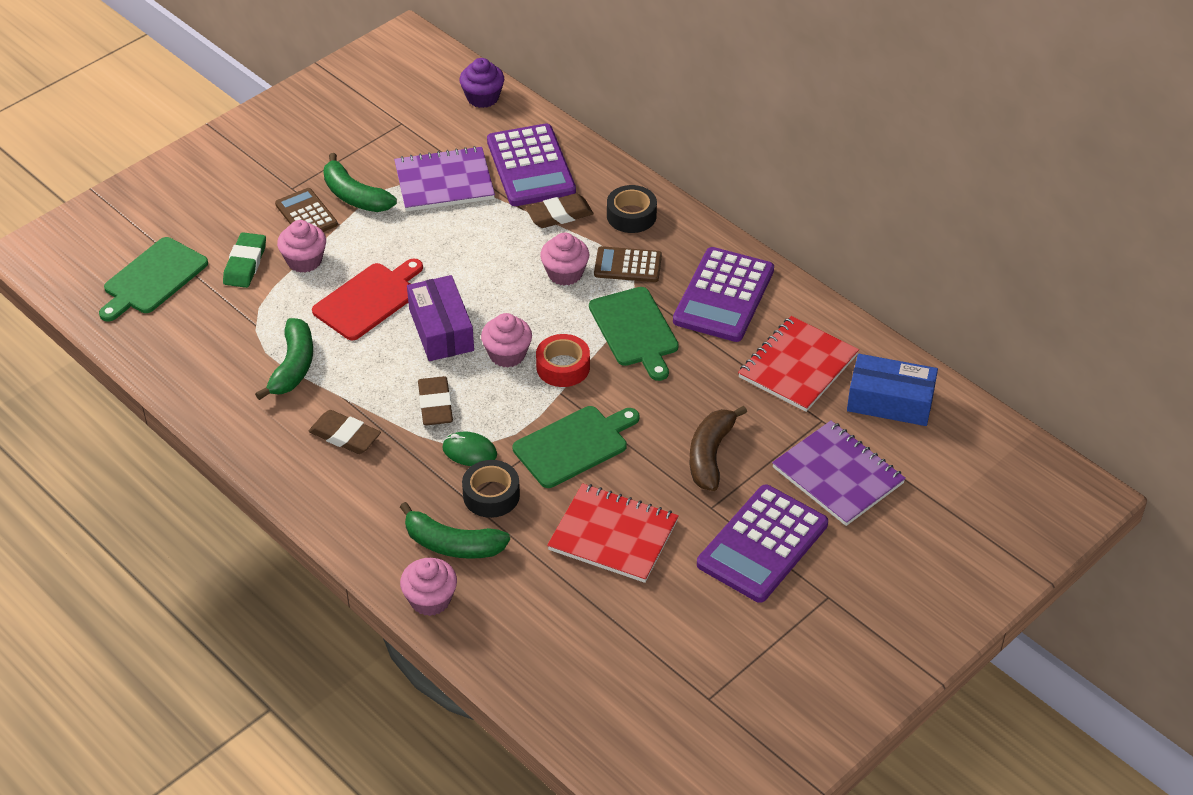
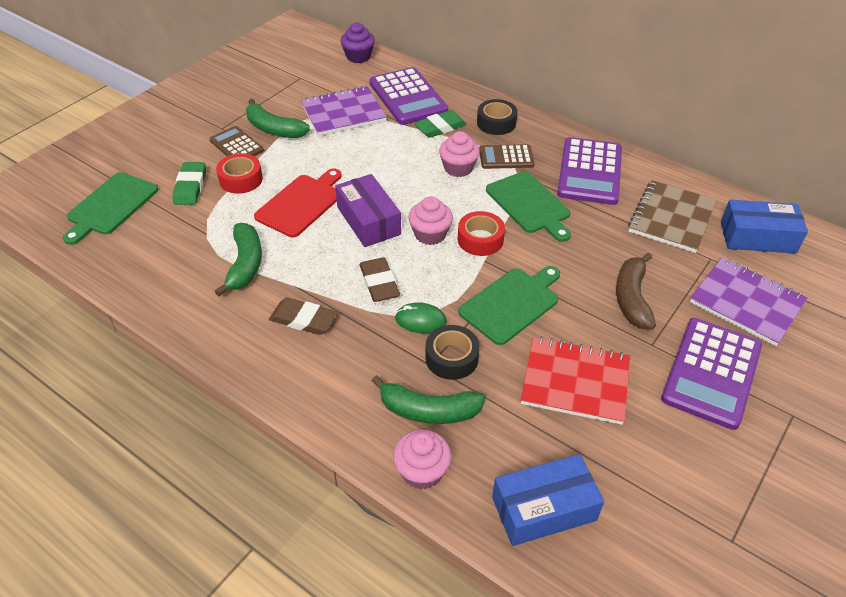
camera: 10 degrees left, 0 degrees up
(304, 261) = (241, 179): pink cupcake -> red tape
(538, 647) = (544, 509): none -> blue box
(559, 215) = (440, 127): brown eraser -> green eraser
(798, 366) = (671, 218): red notebook -> brown notebook

